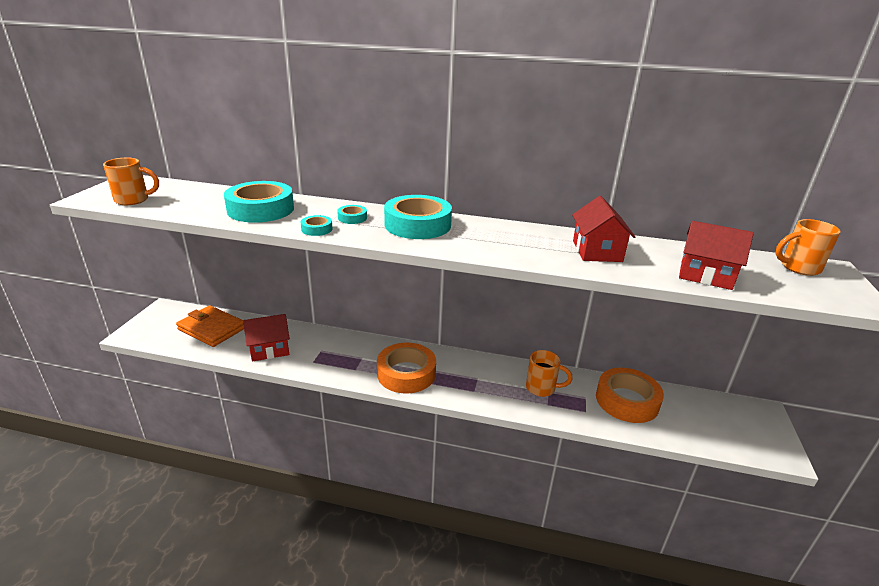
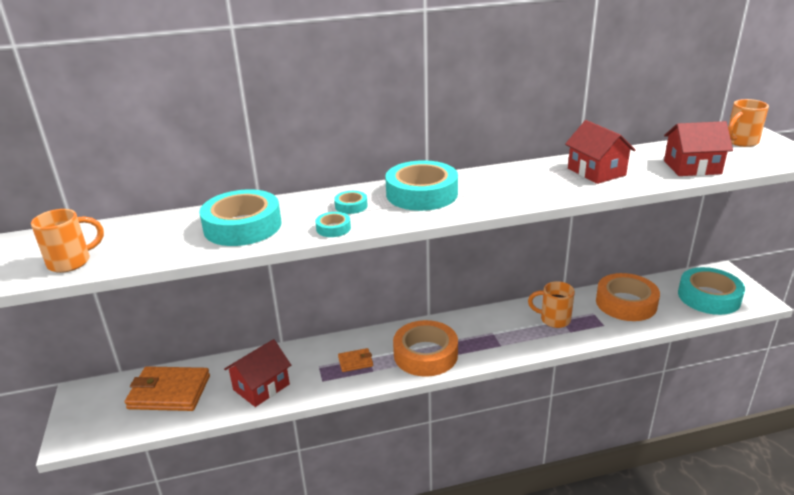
camera: 25 degrees left, 0 degrees up
(349, 358) = (355, 362): none -> orange wallet
(542, 388) = (553, 319): orange mug -> orange mug turned 150 degrees counterclockwise
(724, 428) = (709, 297): none -> turquoise tape

